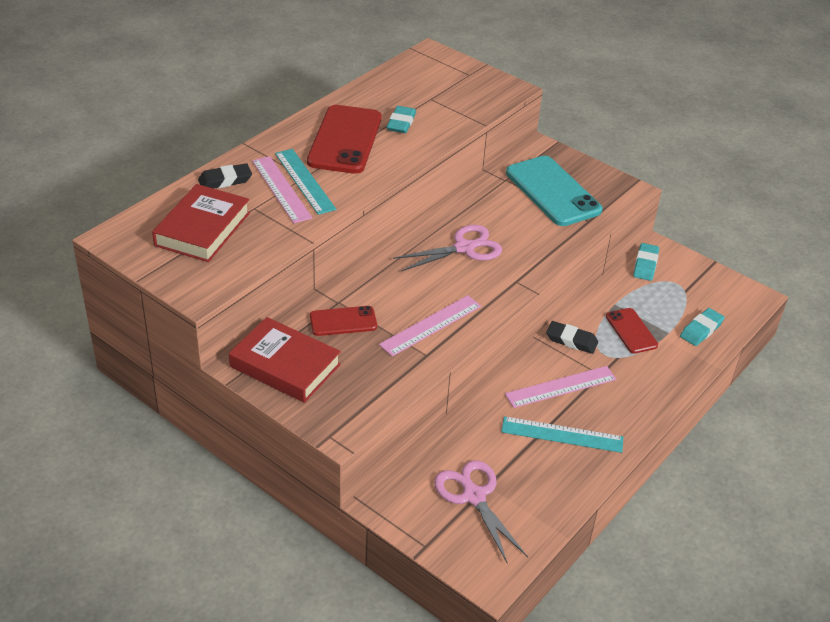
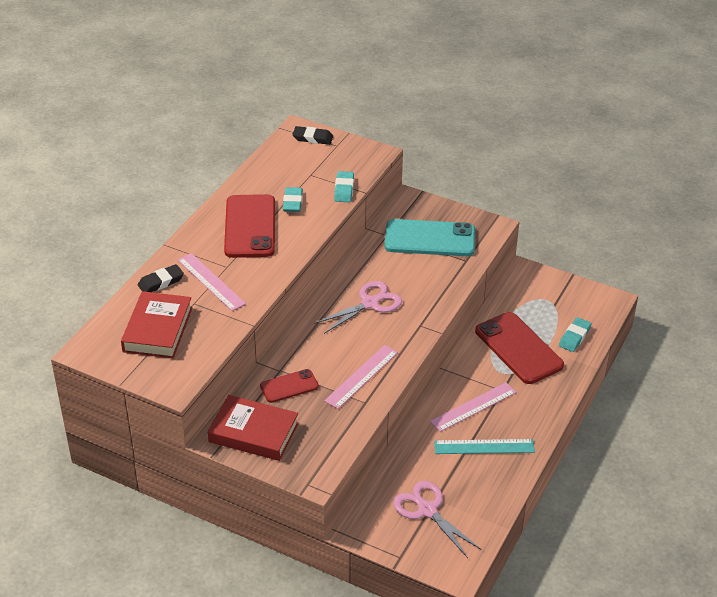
camera: 10 degrees left, 0 degrees up
(304, 181) = (228, 271): turquoise ruler -> none
(553, 191) = (430, 239): turquoise phone -> turquoise phone turned 45 degrees counterclockwise
(571, 340) = (472, 365): black eraser -> black eraser (313, 138)
(631, 331) = (518, 348): red phone -> red phone, size x1.85
(645, 265) = (517, 287): turquoise eraser -> turquoise eraser (344, 189)

